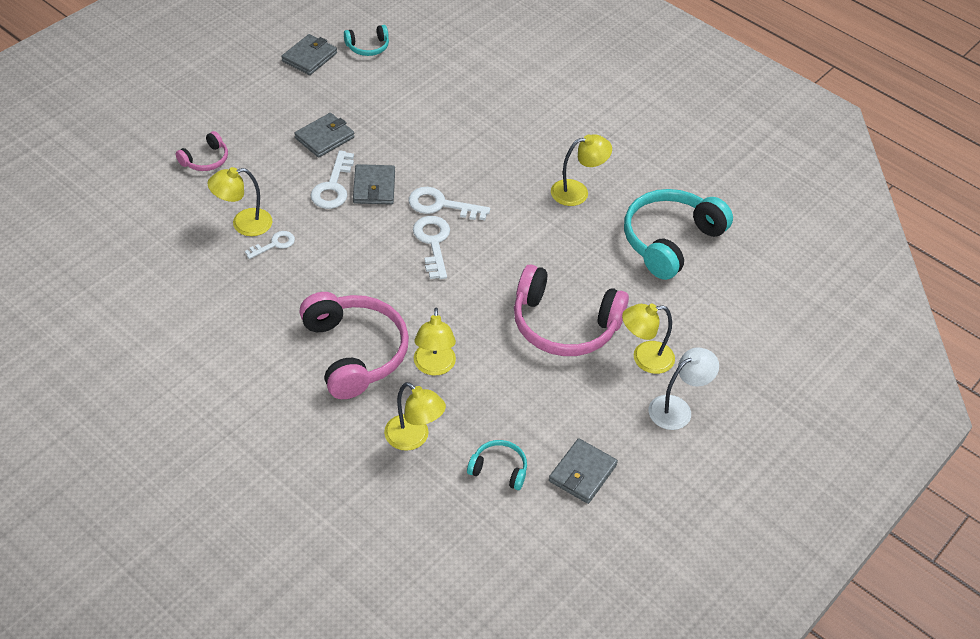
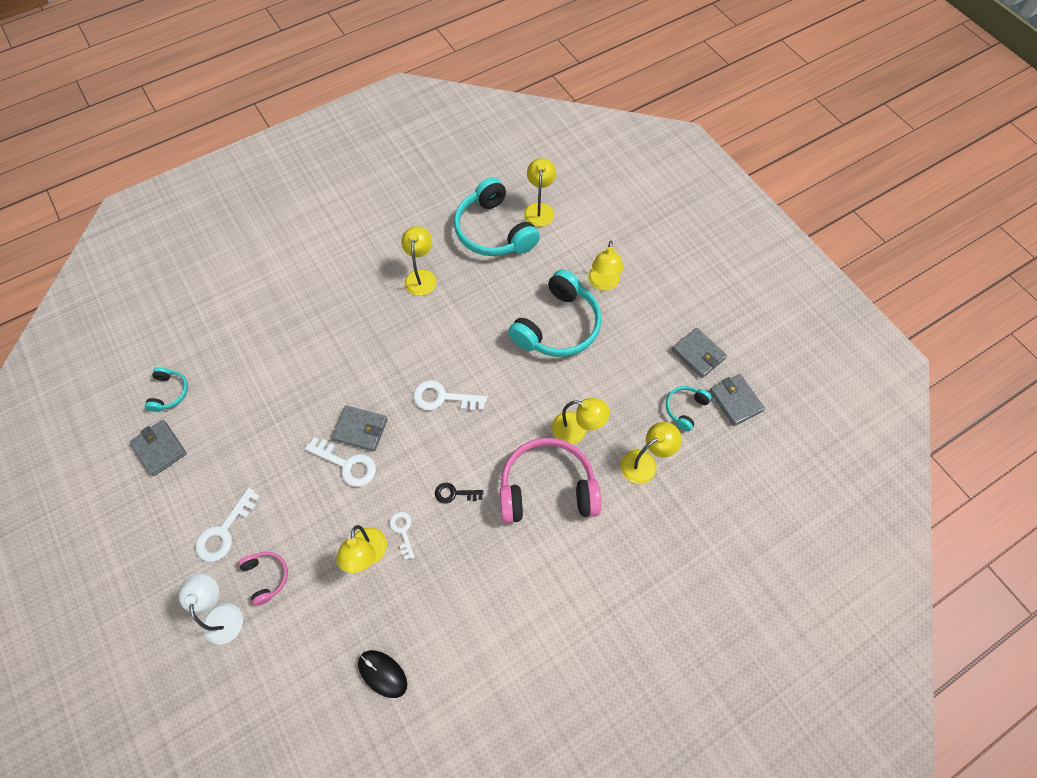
camera: 70 degrees left, 15 degrees up
(131, 262) = (382, 673): none -> black mouse
(324, 138) = (280, 458): grey wallet -> grey wallet (735, 401)
(325, 275) = (454, 493): none -> black key
(441, 205) = (401, 380): white key -> white key (224, 531)
(564, 325) = (558, 326): pink headphones -> turquoise headphones
(677, 408) = (653, 277): white lamp -> white lamp (222, 614)
(724, 277) = (539, 209): none -> yellow lamp

